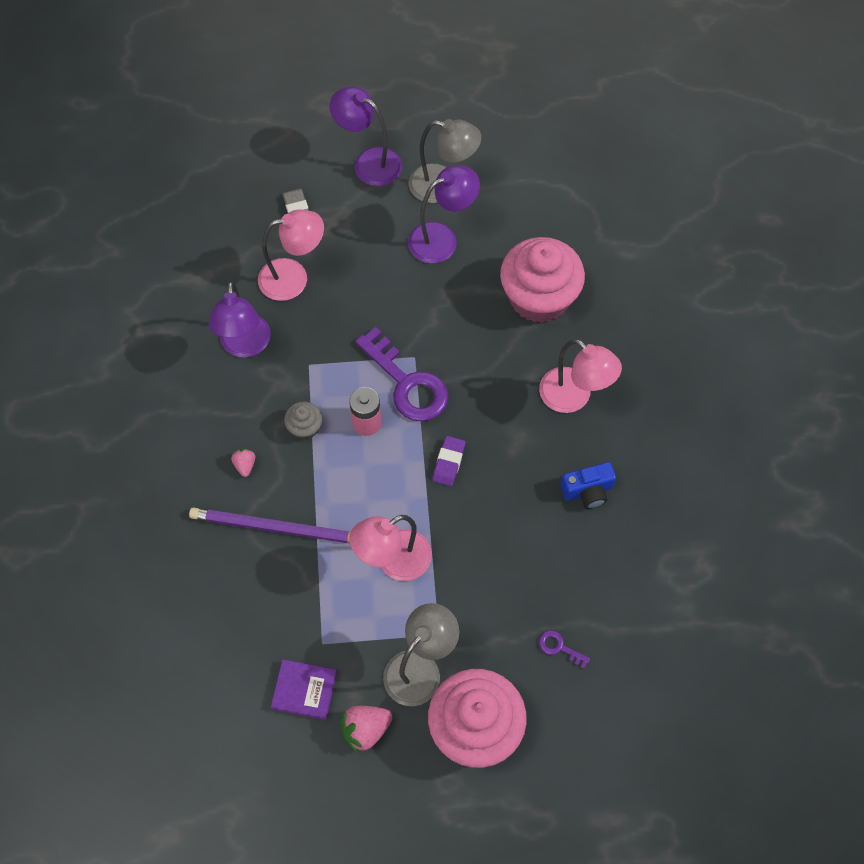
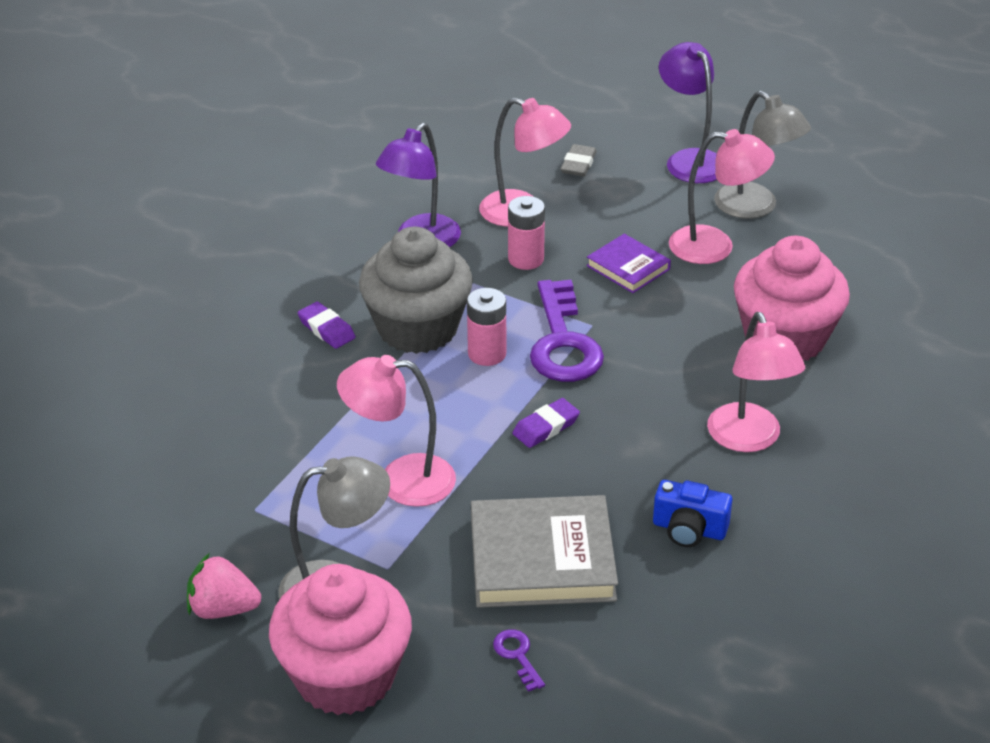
camera: 35 degrees right, 25 degrees down
(245, 465) = (326, 329): pink strawberry -> purple eraser
(275, 528) = (305, 392): purple pencil -> none
(304, 690) = (195, 539): purple book -> purple book (628, 267)
(305, 427) = (418, 328): grey cupcake -> grey cupcake, size x2.28
(328, 322) = (526, 259): none -> pink battery
(442, 238) = (715, 246): purple lamp -> pink lamp
(521, 567) = (542, 558): none -> grey book

